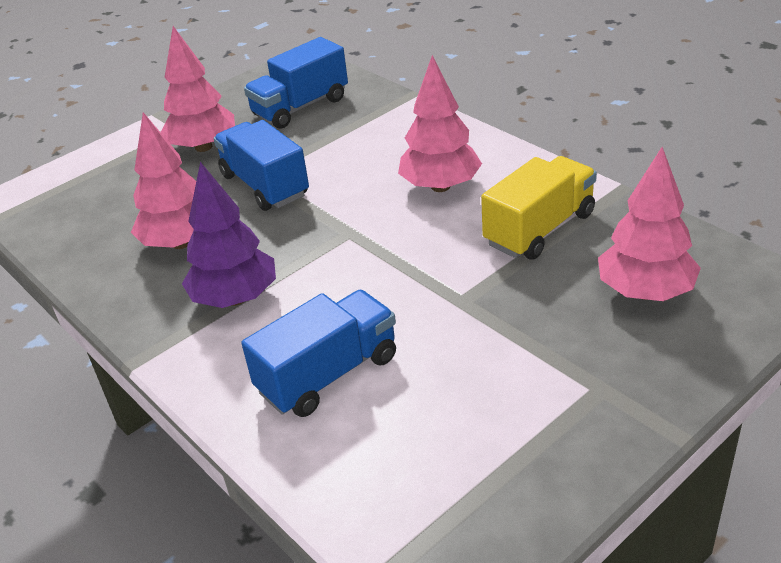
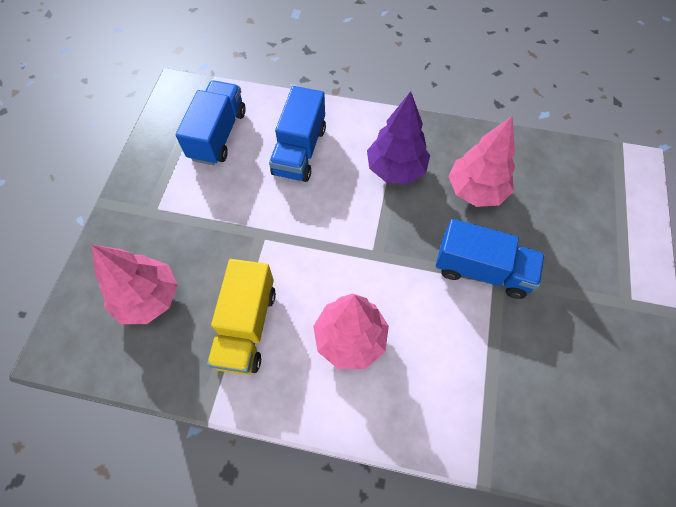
camera: 140 degrees right, 25 degrees up
(203, 147) = (579, 288): pink tree -> none
(300, 107) = (565, 391): blue truck -> blue truck (218, 135)

